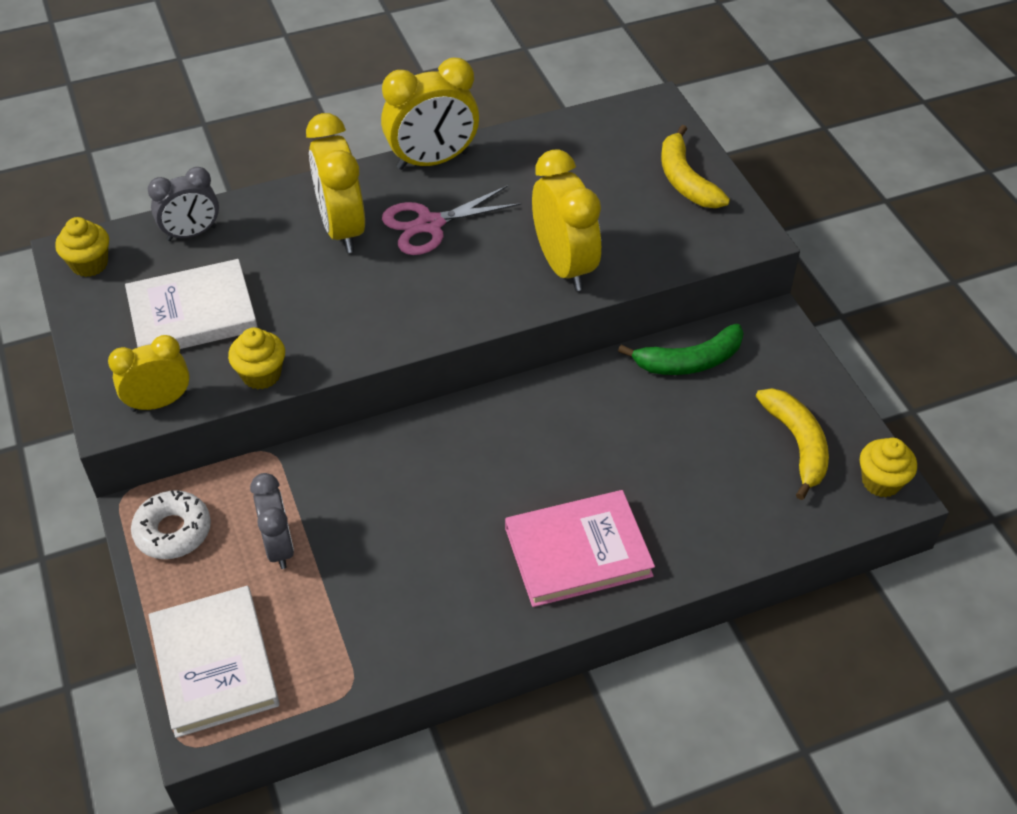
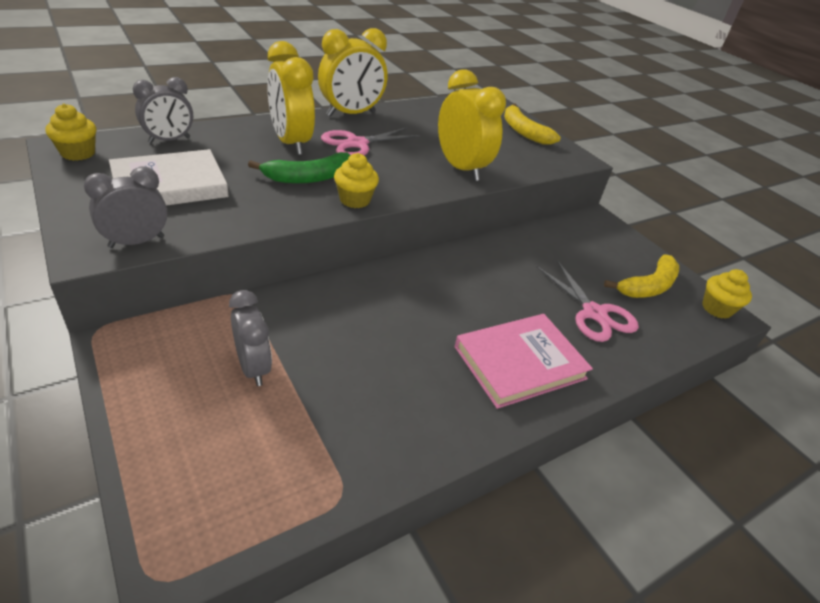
camera: 15 degrees left, 10 degrees down
(159, 402) = (137, 242): yellow clock -> grey clock
(173, 531) = (146, 358): white donut -> none
(214, 664) = (190, 482): white book -> none
(261, 375) = (233, 224): yellow cupcake -> yellow cupcake (355, 200)
(689, 361) = (552, 238): green banana -> green banana (308, 177)
(700, 486) = (594, 313): none -> pink scissors
(797, 444) = (648, 286): yellow banana -> yellow banana turned 75 degrees clockwise

